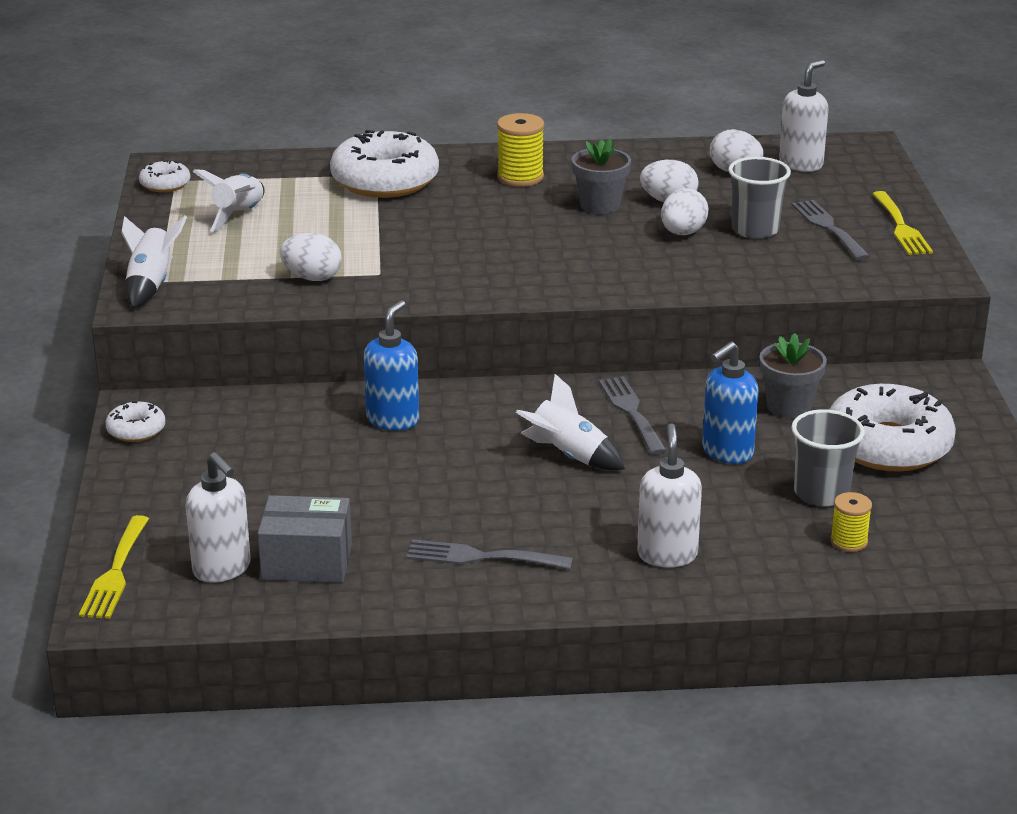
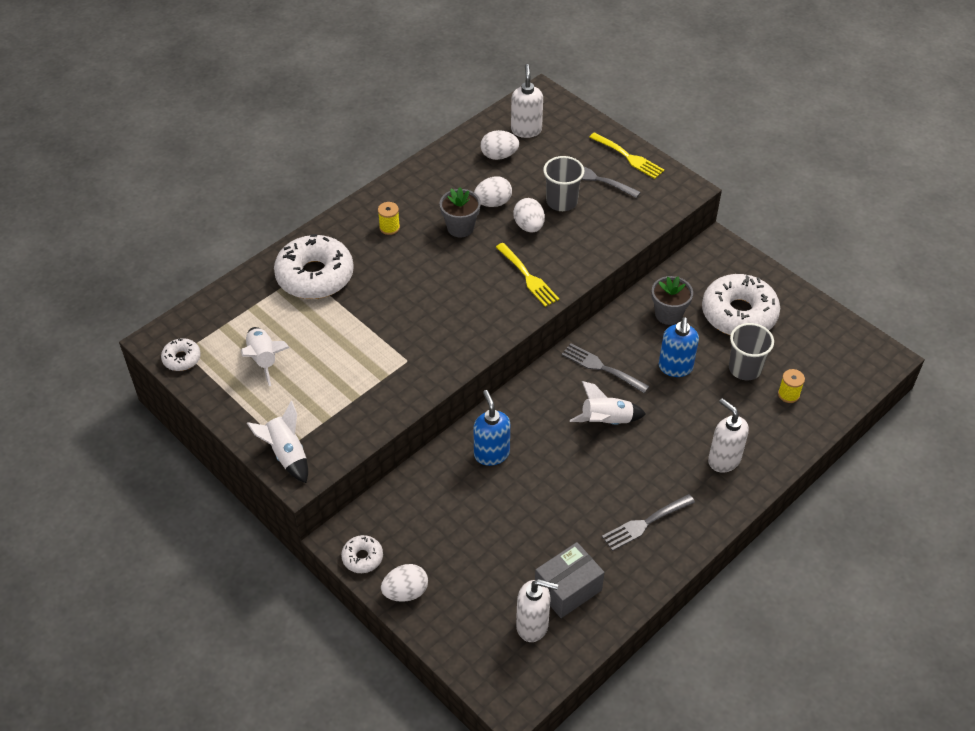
camera: 40 degrees left, 20 degrees up
(115, 572) = (482, 669): yellow fork -> yellow fork (528, 277)
(312, 277) = (374, 388): white egg -> white egg (405, 592)
(520, 177) = (389, 227): yellow spool -> yellow spool, size x0.63

